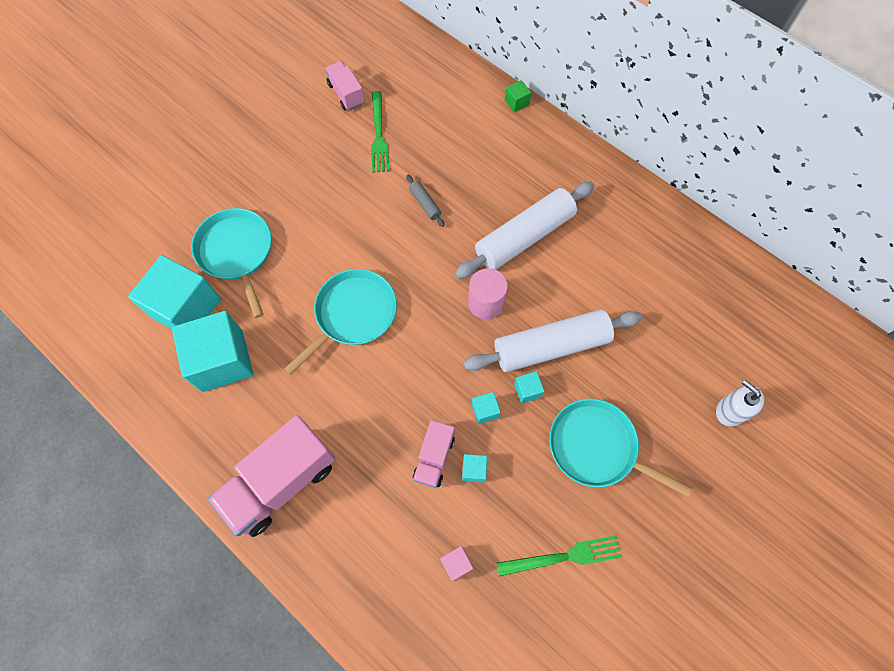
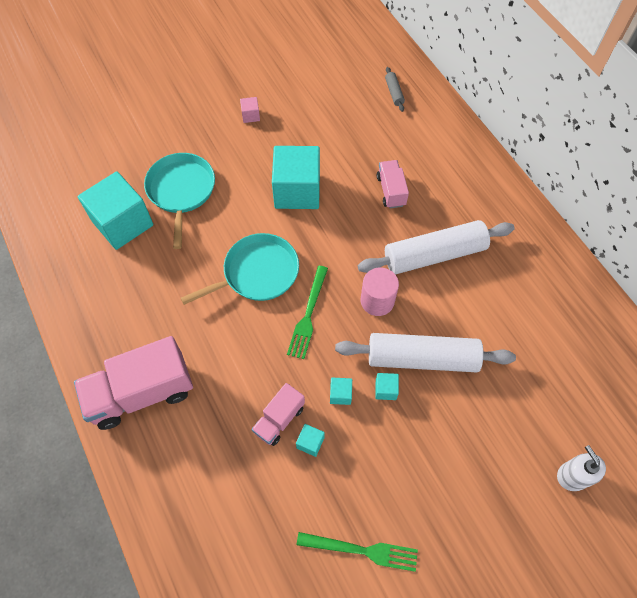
camera: 20 degrees right, 5 degrees down
(222, 360) = (134, 275): turquoise cube -> turquoise cube (297, 191)
(346, 94) = (323, 88): pink truck -> pink truck (391, 191)
(378, 135) = (338, 130): green fork -> green fork (308, 315)
(425, 203) = (356, 199): grey rolling pin -> grey rolling pin (394, 92)
(456, 564) = (262, 519): pink cube -> pink cube (250, 115)
(516, 102) = (471, 137): green cube -> none
(596, 447) = (430, 463): turquoise pan -> none

